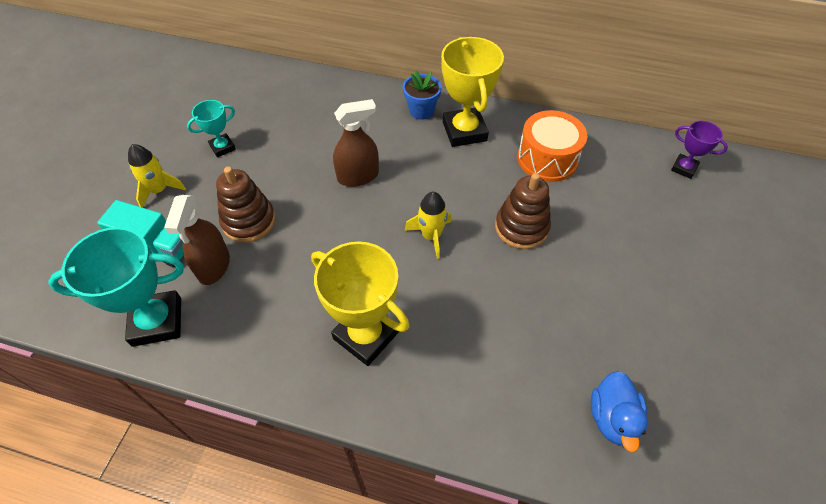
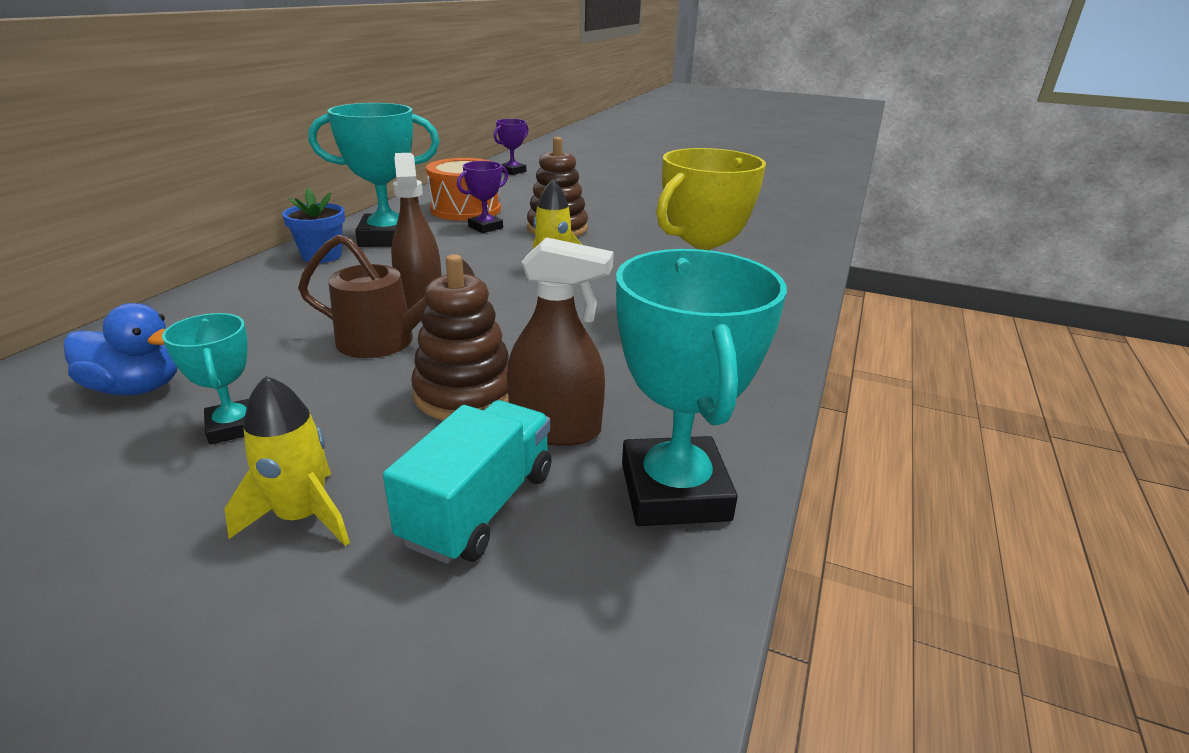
camera: 85 degrees left, 25 degrees down
(306, 175) = (388, 340): none -> brown watering can
(464, 131) = (387, 238): yellow trophy -> turquoise trophy
(507, 180) = (485, 227): none -> purple trophy
(612, 418) = (769, 223): blue duck -> blue duck (136, 388)

